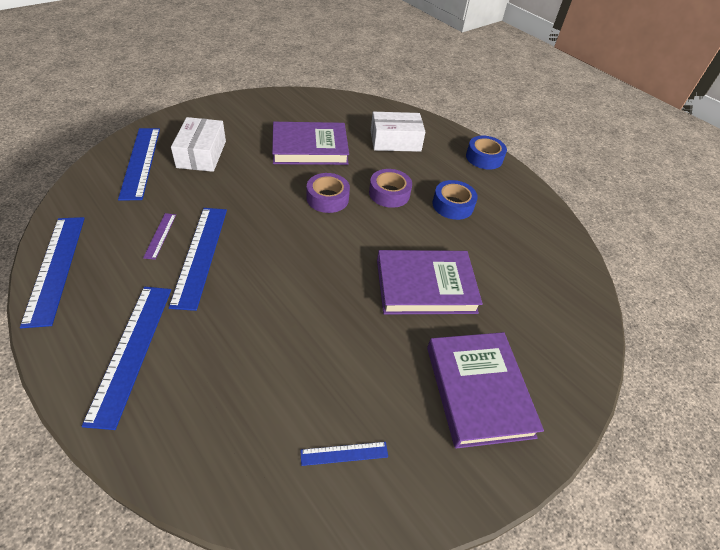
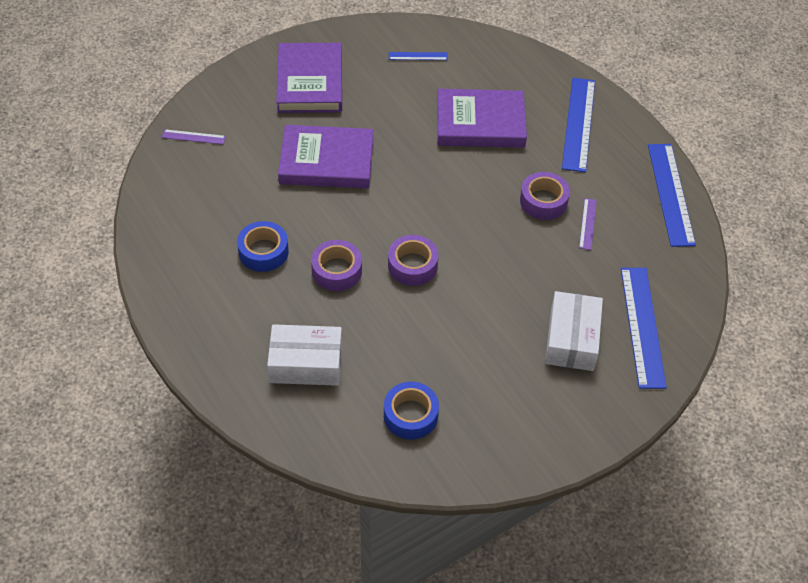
camera: 170 degrees left, 5 degrees up
(200, 255) = (543, 201): blue ruler -> purple tape
(310, 148) = (430, 350): purple book -> purple book (480, 123)
(484, 158) = (186, 329): blue tape -> blue tape (410, 415)
(569, 306) = (193, 137): none -> purple ruler

